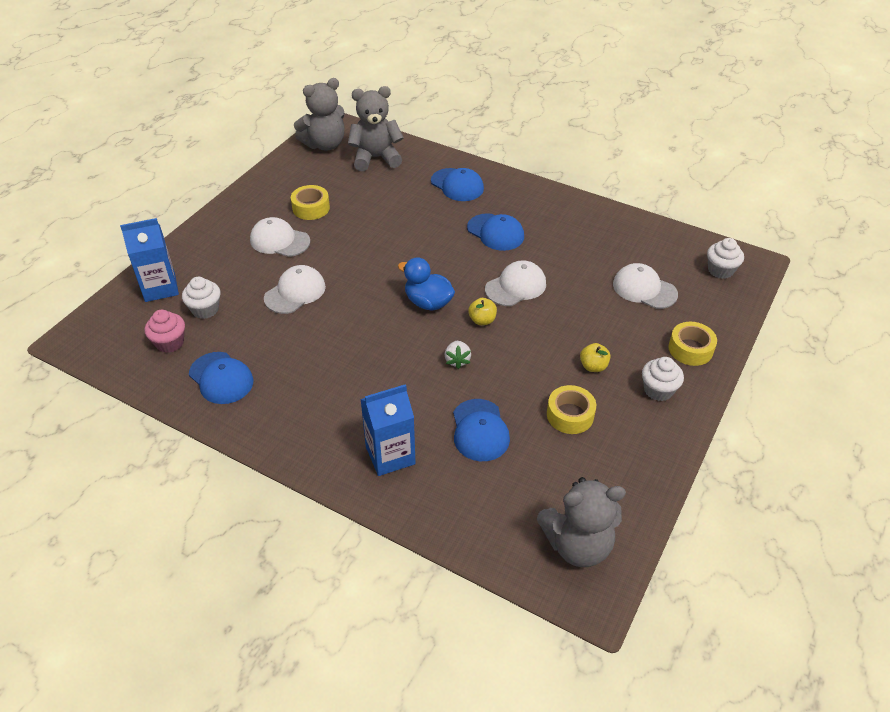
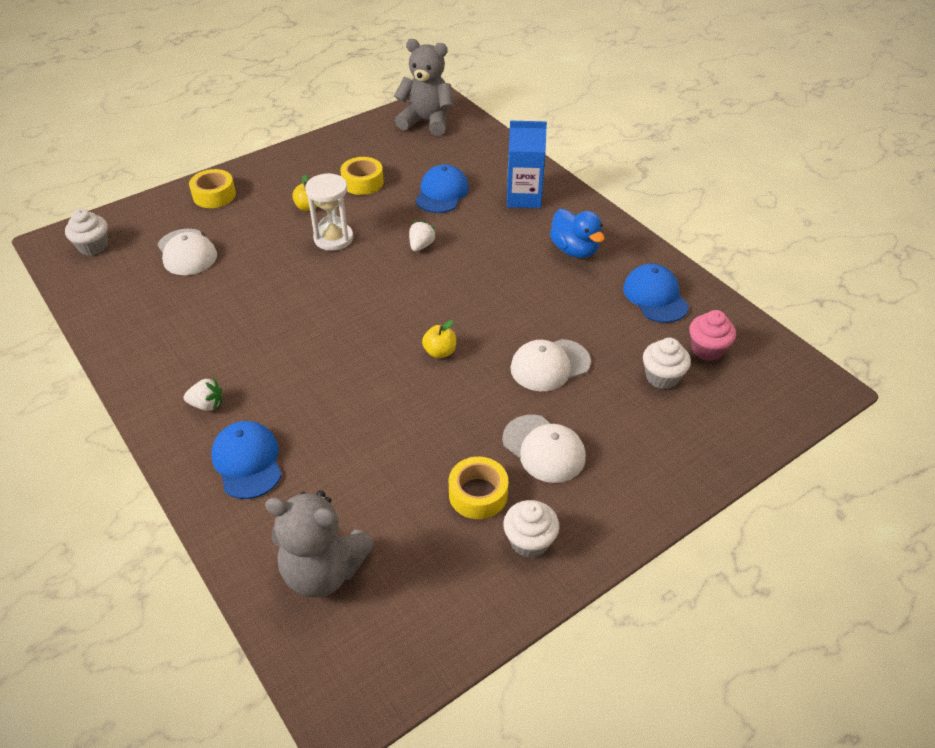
camera: 155 degrees left, 0 degrees up
(160, 288) = (717, 426): blue carton -> none
(325, 144) = (389, 647): grey teddy bear -> none
(428, 302) = (409, 307): blue duck -> blue duck (574, 250)
(482, 320) = (369, 272): yellow apple -> yellow apple (440, 352)
(495, 232) = (267, 366): blue cap -> none
(510, 202) = (207, 405): none -> white strawberry
(516, 286) = (306, 294): white cap -> none
(540, 341) = (333, 238): none -> white hourglass
(658, 390) = (277, 178): white cupcake -> white cupcake (529, 541)

